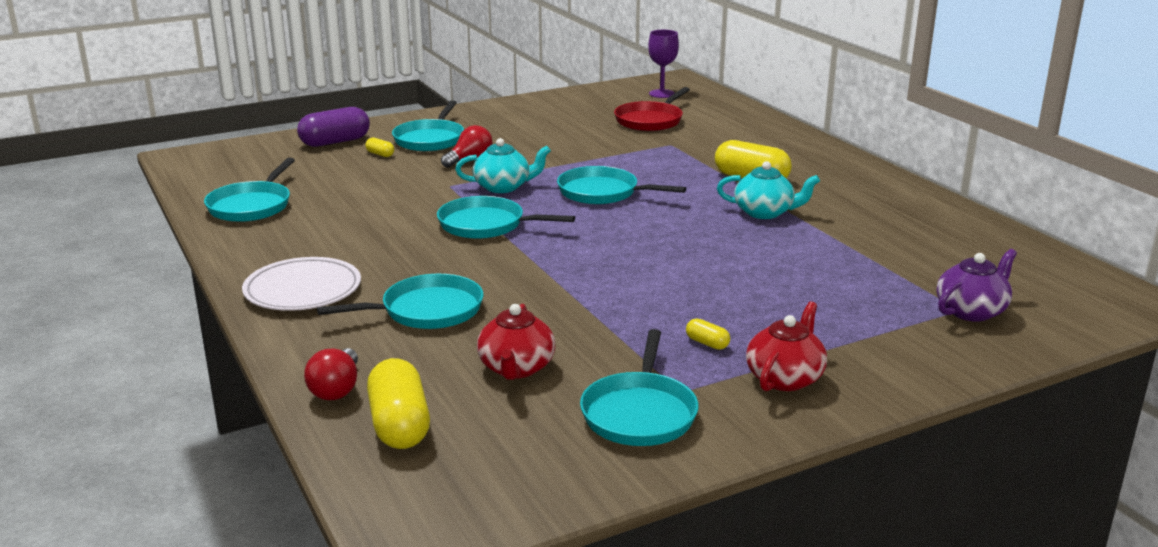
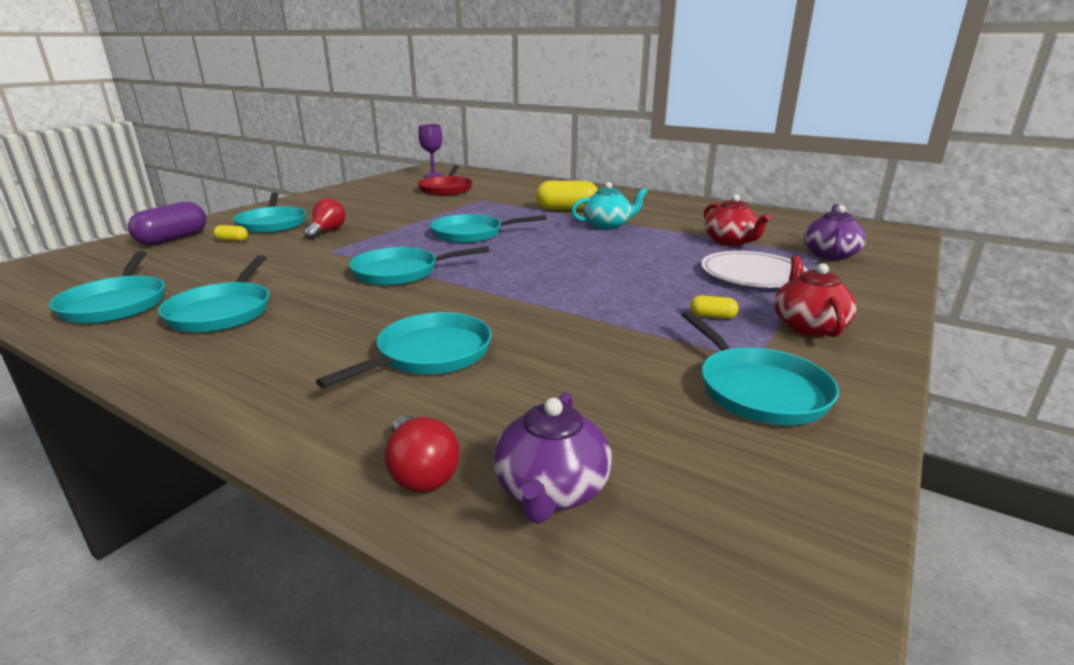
camera: 30 degrees left, 0 degrees up
(303, 290) = (259, 370): white plate -> white plate (752, 274)
(317, 232) = (222, 311): none -> turquoise pan
(399, 425) = (551, 490): yellow capsule -> purple teapot
(503, 187) = (381, 244): turquoise teapot -> none
(516, 368) = (591, 383): red teapot -> red teapot (730, 242)

